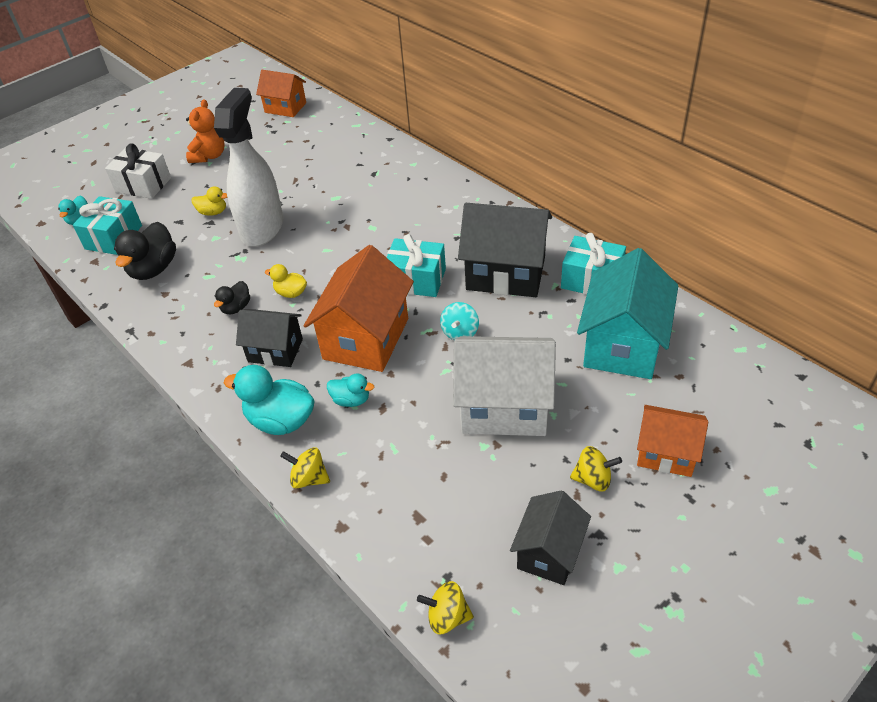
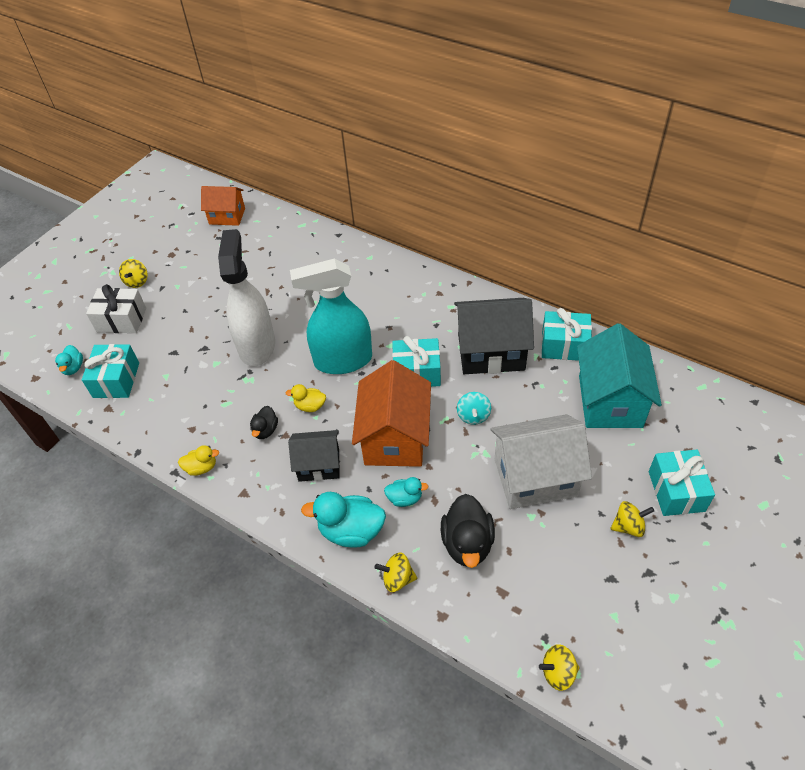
camera: 15 degrees left, 5 degrees up
(153, 269) = (170, 406): black duck -> black duck (467, 543)
(173, 153) = (137, 281): none -> yellow spinning top
(209, 156) = (174, 279): orange teddy bear -> none
(213, 212) = (203, 337): yellow duck -> yellow duck (201, 467)
(343, 256) = (342, 360): none -> turquoise spray bottle
(549, 552) = (617, 597): black house -> none
(666, 453) = (676, 491): orange house -> turquoise gift

